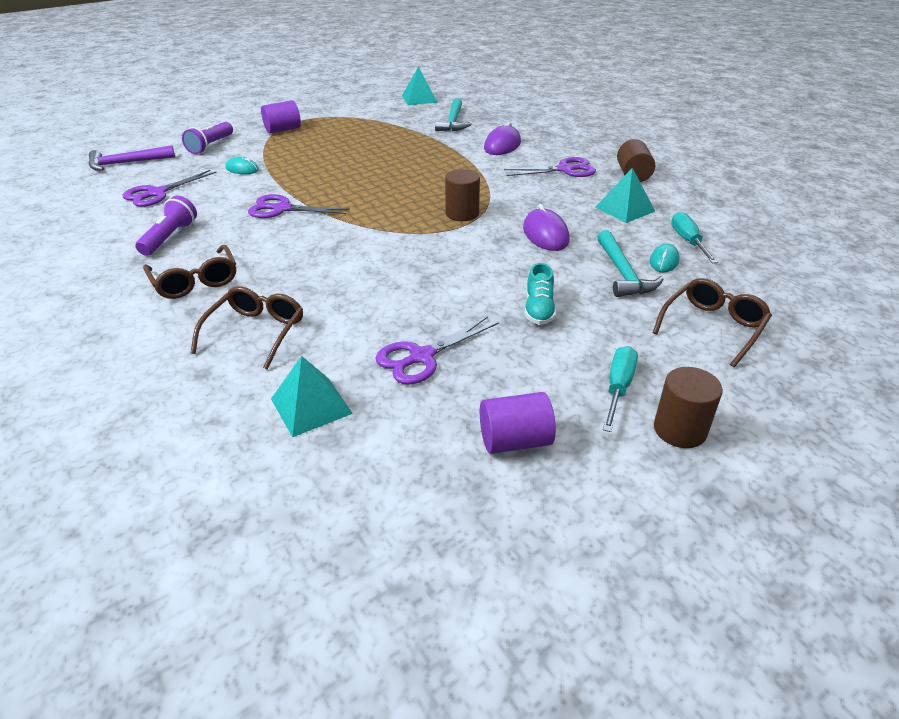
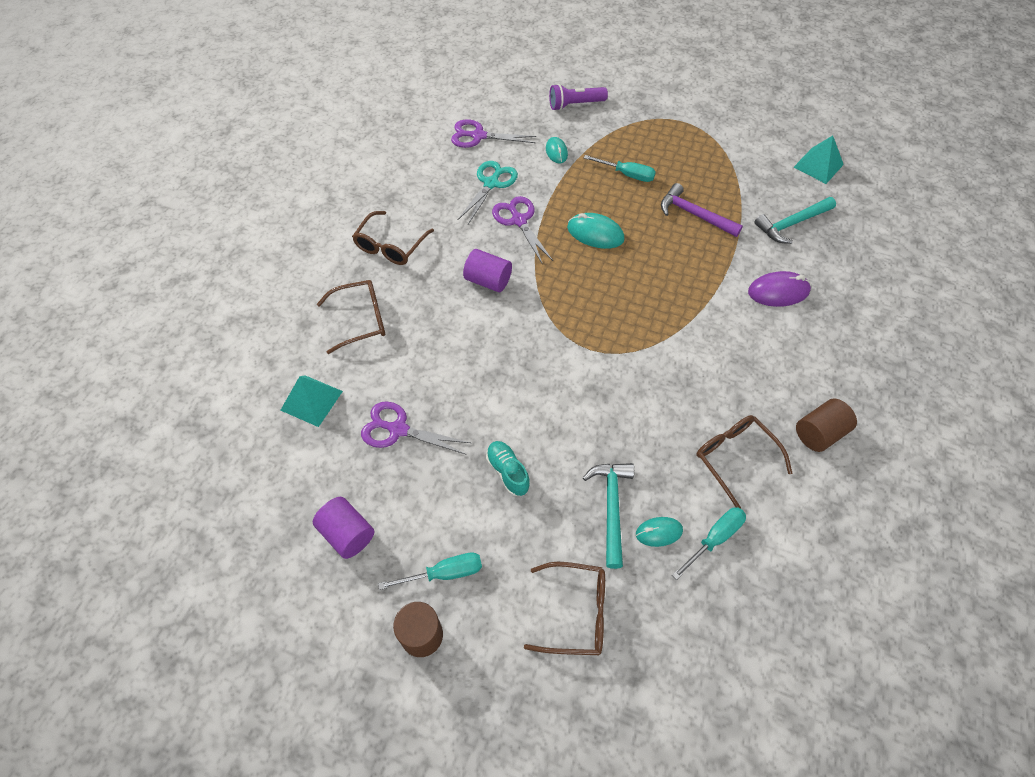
camera: 55 degrees right, 20 degrees up
(127, 163) = (504, 84): purple hammer -> purple hammer (694, 214)
(170, 237) = (429, 191): purple flashlight -> none
(220, 206) = (491, 183): none -> turquoise scissors
(283, 130) = (647, 123): purple cylinder -> purple cylinder (488, 280)
(316, 153) = (627, 174): none -> turquoise screwdriver
(350, 184) = (595, 233): none -> turquoise mouse
(462, 214) = (613, 338): brown cylinder -> none
(539, 310) = (508, 472): turquoise shoe -> turquoise shoe turned 90 degrees clockwise
(545, 234) = (629, 418): purple mouse -> none
(565, 170) = (774, 370): purple scissors -> none
(623, 273) = (611, 507): turquoise hammer -> turquoise hammer turned 135 degrees clockwise
(625, 209) = (735, 458): turquoise pyramid -> brown glasses

